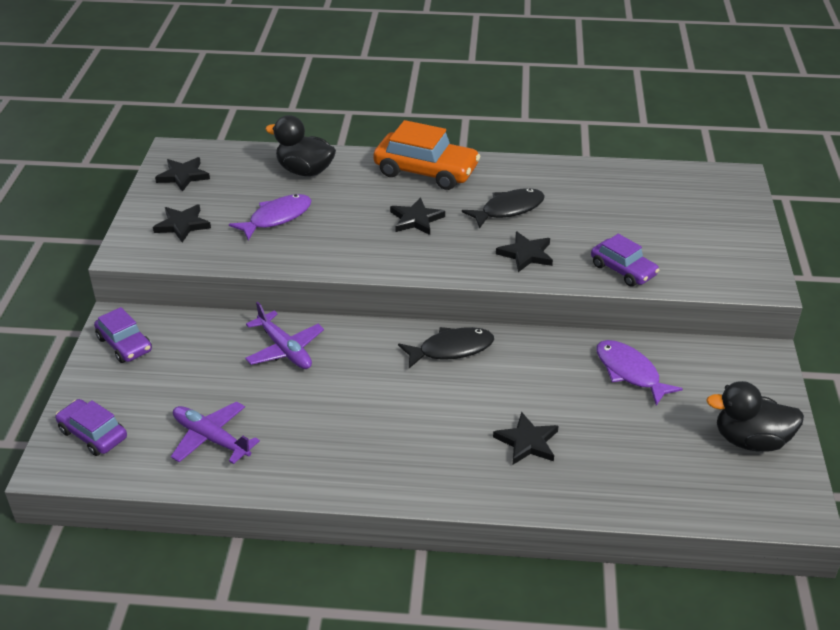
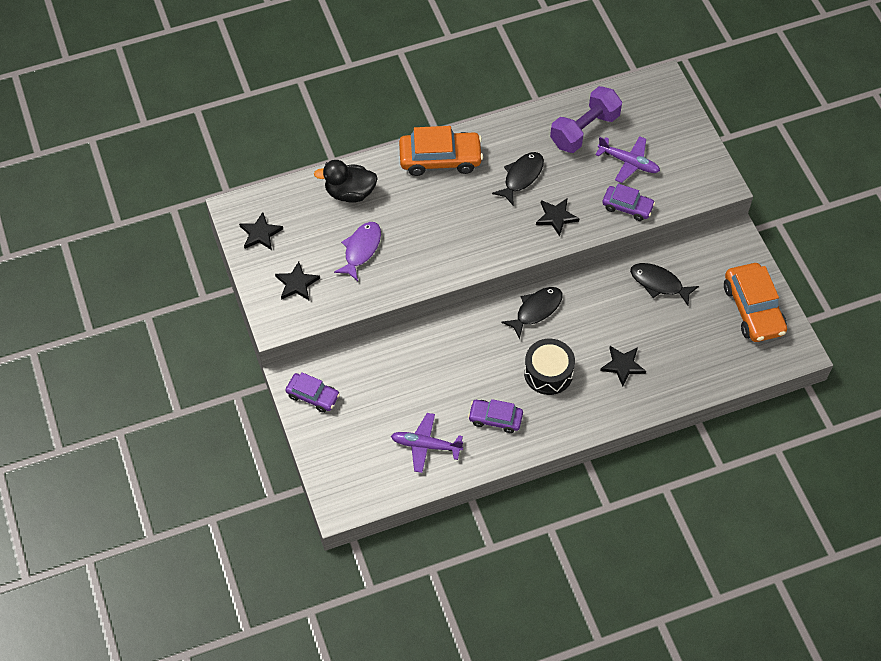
camera: 25 degrees left, 20 degrees up
(93, 434) = (347, 474): purple car -> purple car (495, 419)
(284, 349) = (425, 355): purple plane -> purple plane (628, 162)
(416, 219) = (462, 212): black star -> none
(422, 416) = (548, 373): none -> black drum
(612, 191) = (584, 130): none -> purple dumbbell
(630, 372) = (659, 283): purple fish -> black fish
(750, 440) = (753, 309): black duck -> orange car

